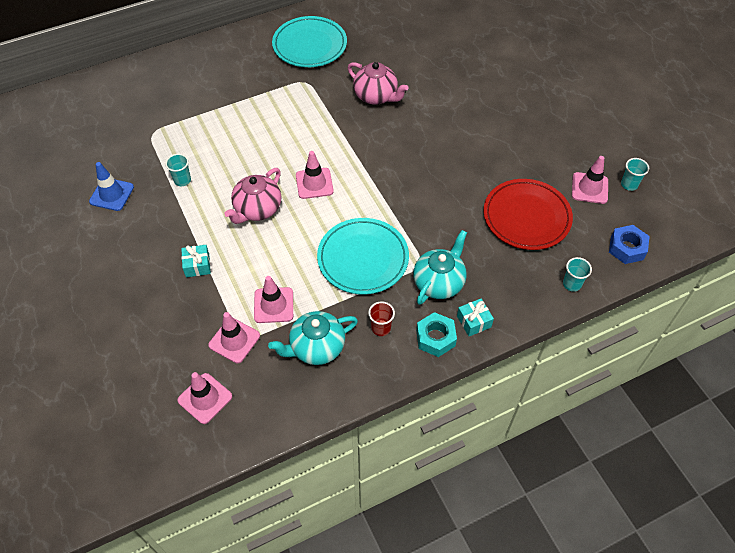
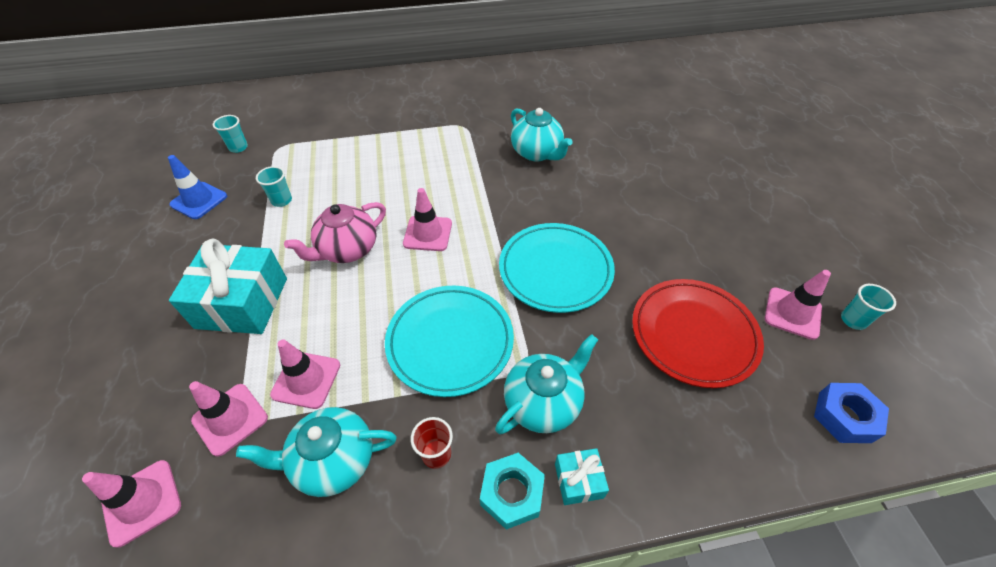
camera: 15 degrees right, 5 degrees down
(197, 265) = (242, 303): turquoise gift -> turquoise gift, size x2.15
(310, 45) = (483, 94): turquoise plate -> turquoise plate (555, 270)
(376, 96) = (537, 153): pink teapot -> turquoise teapot
(572, 284) = (748, 456): turquoise cup -> turquoise cup (238, 147)

